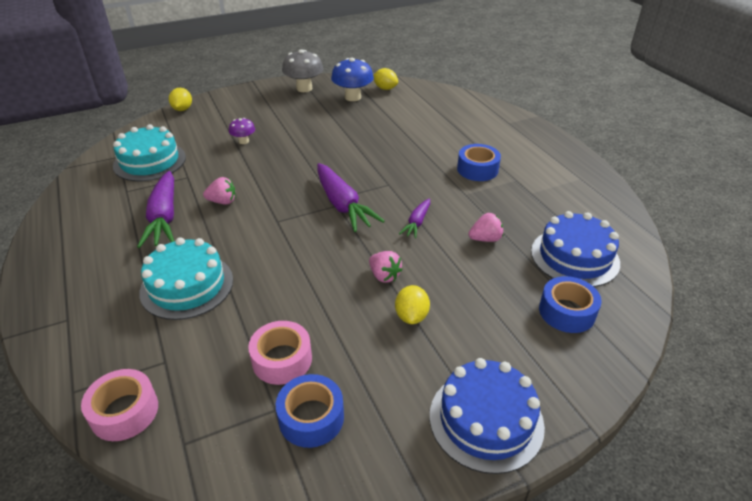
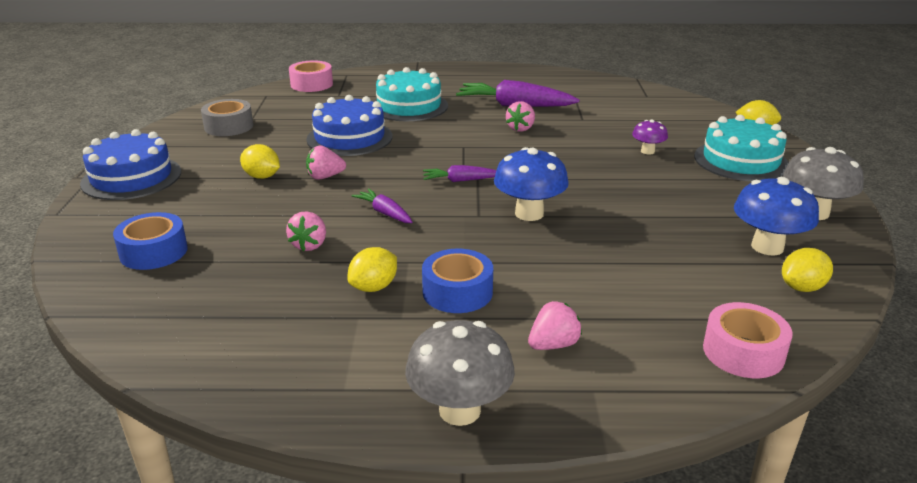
camera: 115 degrees right, 10 degrees down
(150, 161) = (626, 107): turquoise cake -> turquoise cake (741, 161)
(282, 359) = (289, 125): pink tape -> pink tape (743, 352)
(311, 417) = (229, 126): blue tape -> grey tape
(342, 205) = (460, 180): purple carrot -> purple carrot, size x0.53
(371, 167) = (529, 213): none -> blue mushroom
(490, 135) = (553, 345): none -> pink strawberry
(501, 197) = (374, 287): none -> yellow lemon
(556, 147) = (459, 410): none -> grey mushroom
(574, 257) = (207, 293): blue cake -> blue cake (349, 138)

